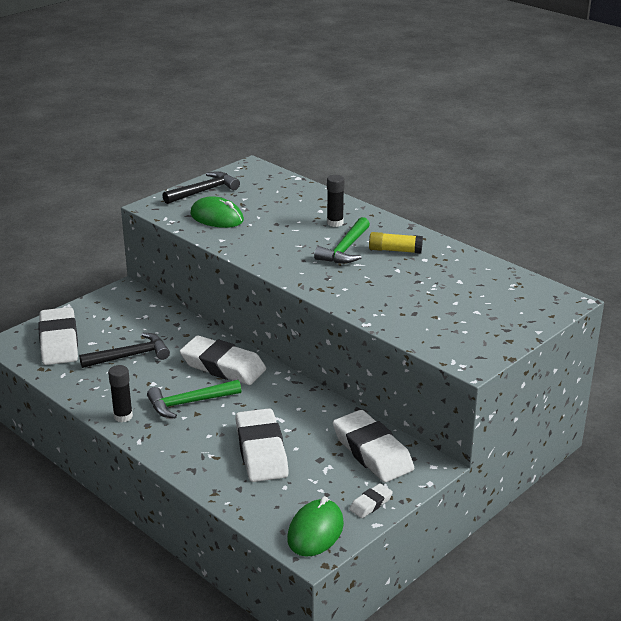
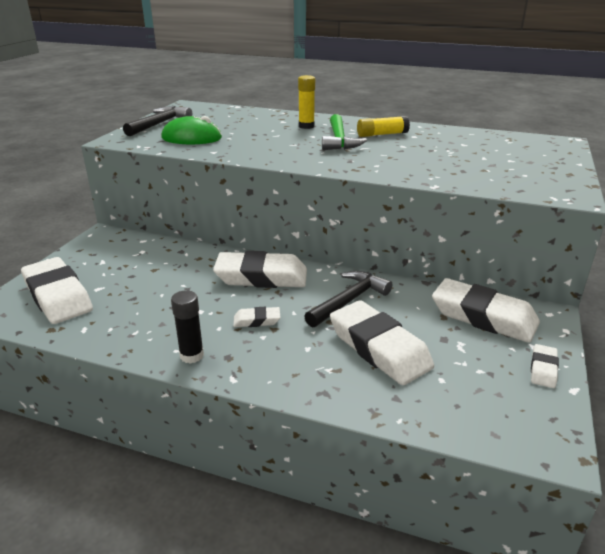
camera: 25 degrees left, 0 degrees up
(130, 356) = (153, 290): black hammer -> black hammer (349, 300)
(189, 403) = (257, 320): green hammer -> white eraser
(315, 531) = (528, 421): green mouse -> none
(335, 223) = (306, 126): black glue stick -> yellow glue stick

